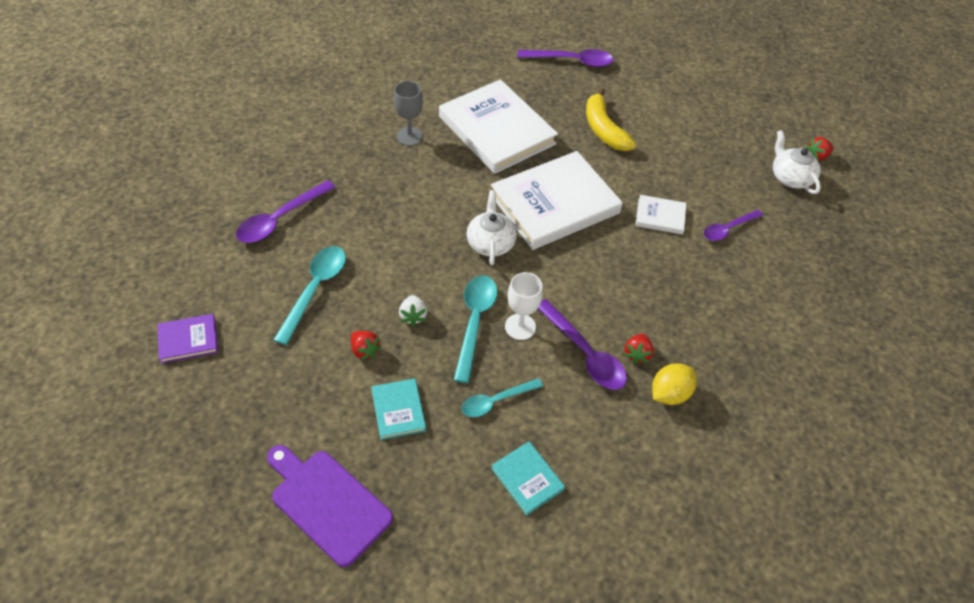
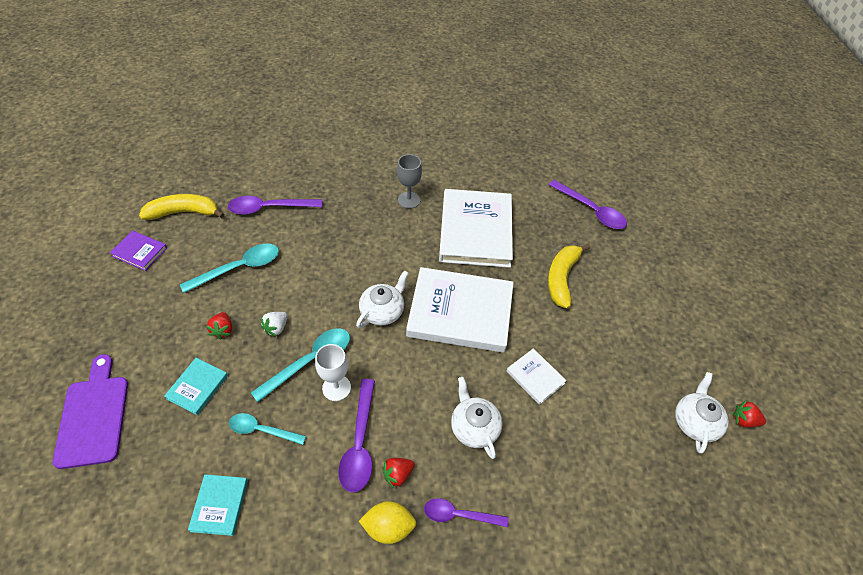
camera: 40 degrees right, 0 degrees up
(190, 275) = (184, 212): none -> yellow banana
(654, 281) = (474, 427): none -> white teapot
(728, 229) = (585, 427): purple spoon -> purple spoon (459, 515)

